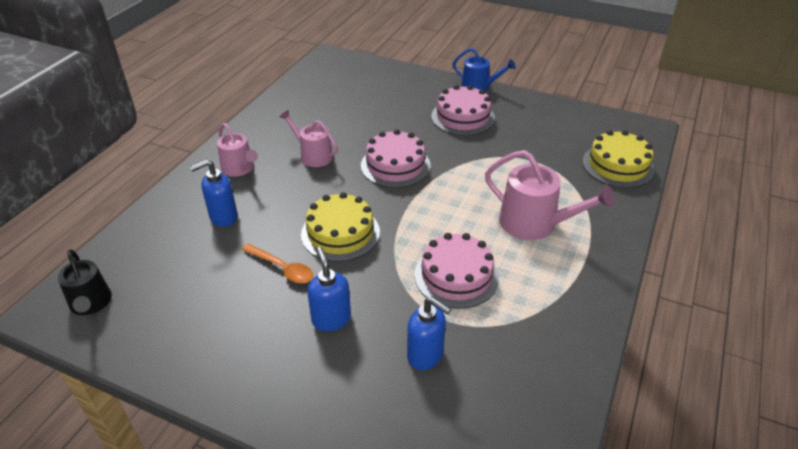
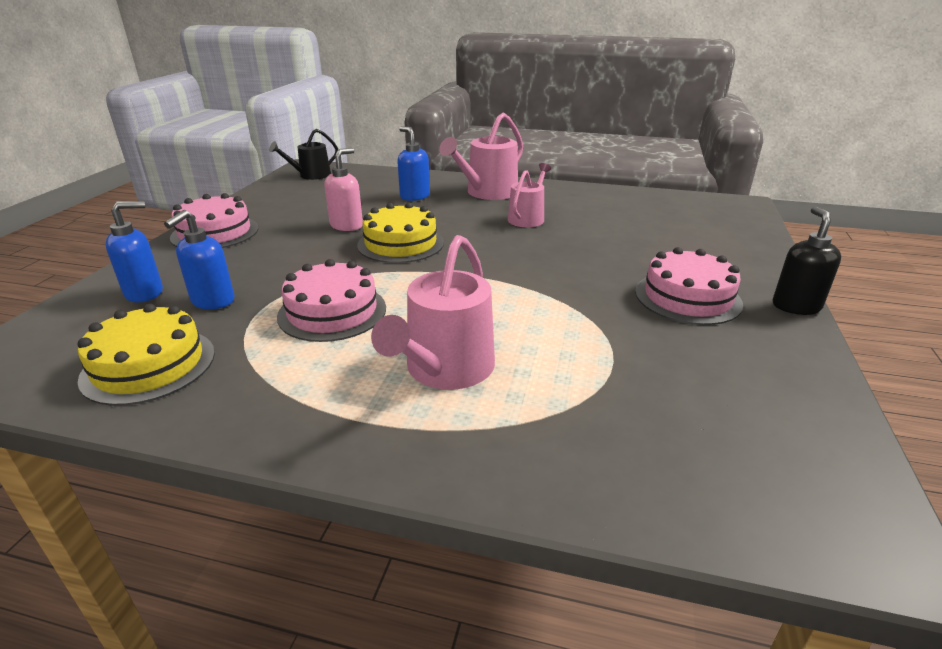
camera: 80 degrees right, 10 degrees down
(239, 168) = (488, 193): pink watering can -> pink watering can, size x1.56
(282, 268) = (347, 226): orange spoon -> pink soap dispenser
(331, 319) = (276, 252): blue soap dispenser -> blue soap dispenser (145, 293)
(395, 165) = (534, 260): pink cake -> pink cake (215, 233)
(479, 86) = (795, 306): blue watering can -> black soap dispenser
(618, 165) = (666, 477): yellow cake -> yellow cake (149, 365)

